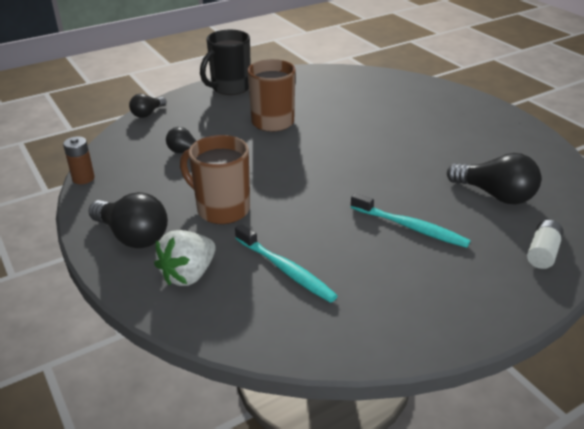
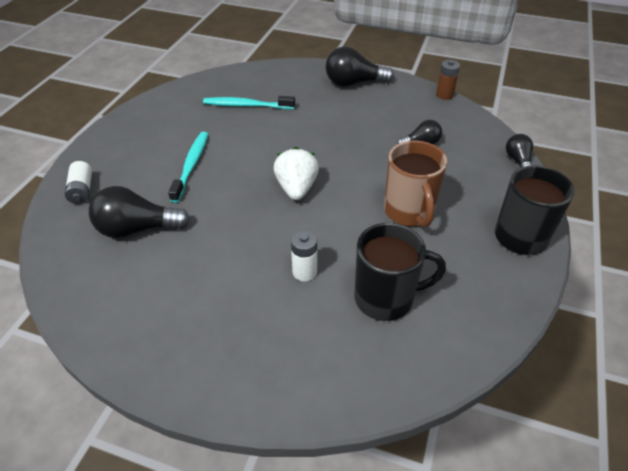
camera: 140 degrees right, 10 degrees up
(188, 275) = (295, 81): white strawberry -> white strawberry (296, 188)
(221, 209) = (330, 118): brown mug -> none
(350, 97) = (386, 298): none -> black mug
(384, 123) = (304, 272): none -> white battery
(410, 227) = (191, 165): turquoise toothbrush -> turquoise toothbrush turned 105 degrees clockwise

